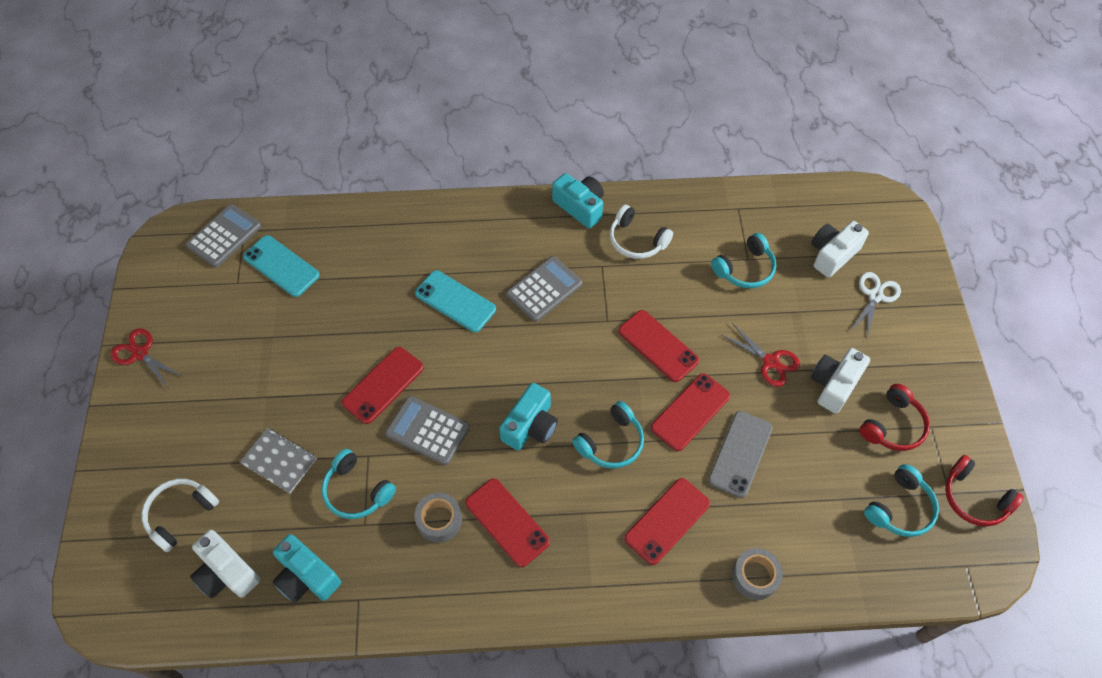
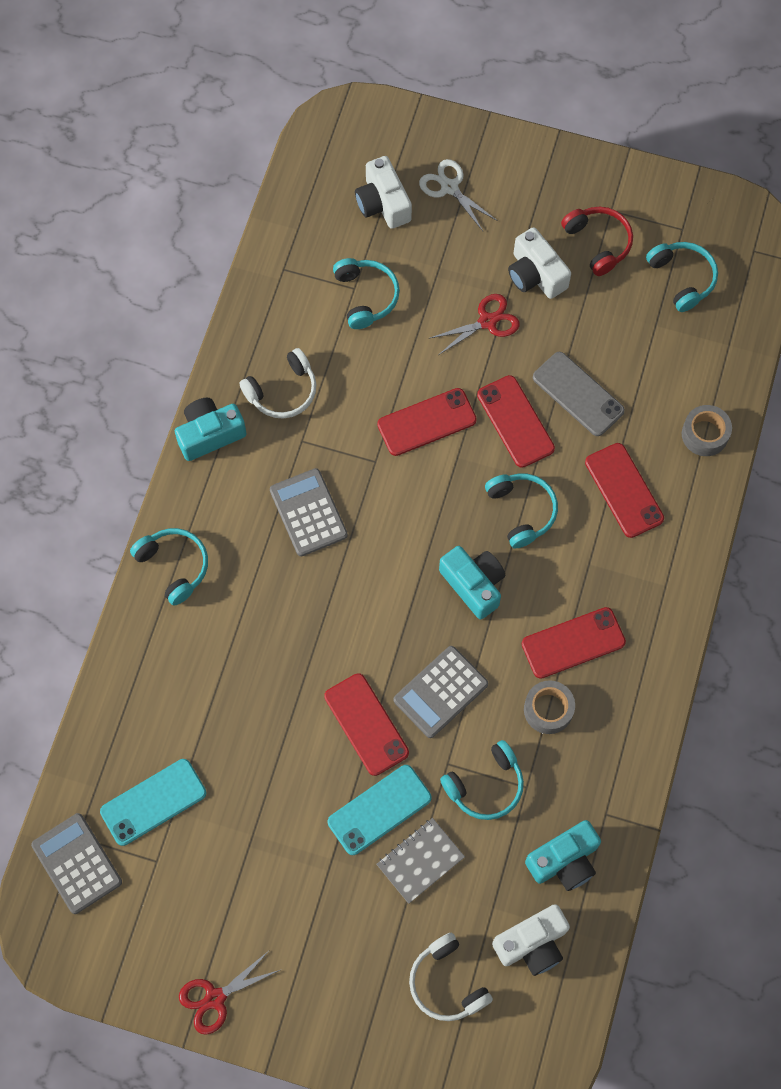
camera: 70 degrees left, 10 degrees up
(455, 301) = (286, 614): turquoise phone -> turquoise phone (379, 810)
(467, 219) = (174, 566): none -> turquoise headphones
(974, 498) = (694, 211): red headphones -> none

